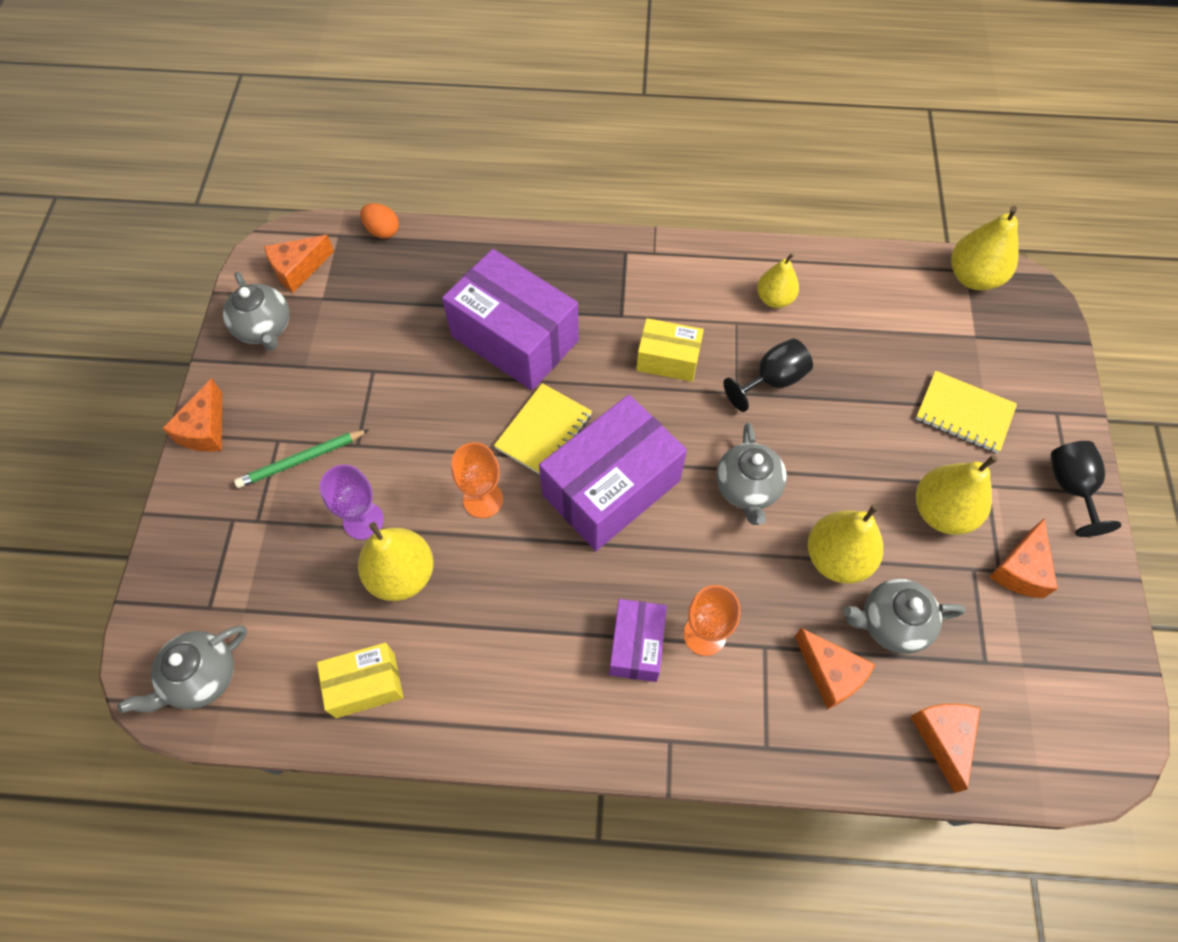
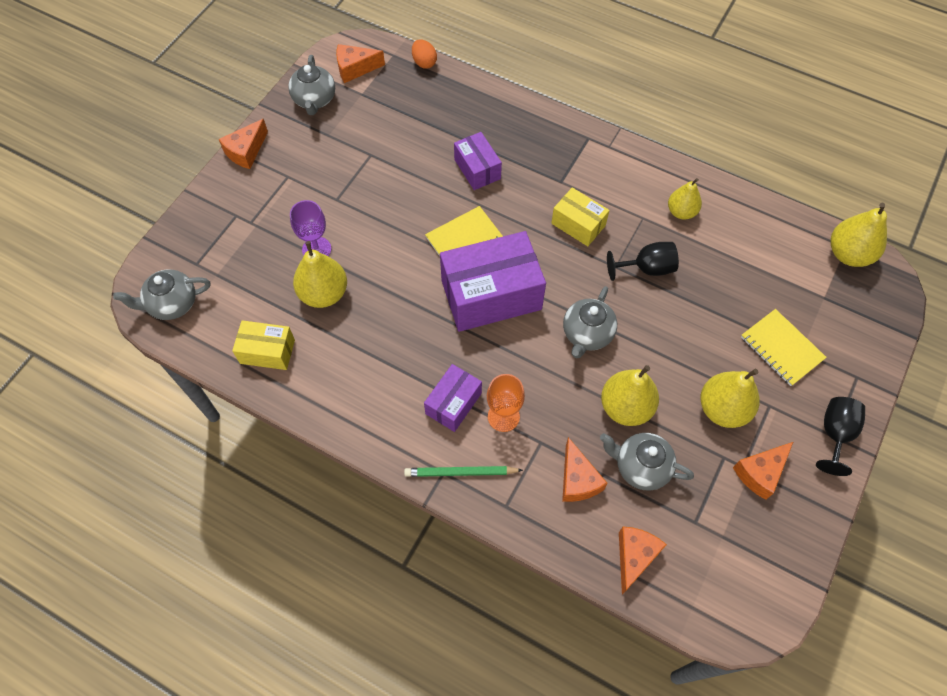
camera: 25 degrees right, 0 degrees up
(301, 460) = (296, 195): green pencil -> green pencil (461, 472)
(483, 500) = (400, 267): orange goblet -> none
(514, 338) = (477, 169): purple box -> purple box, size x0.54

